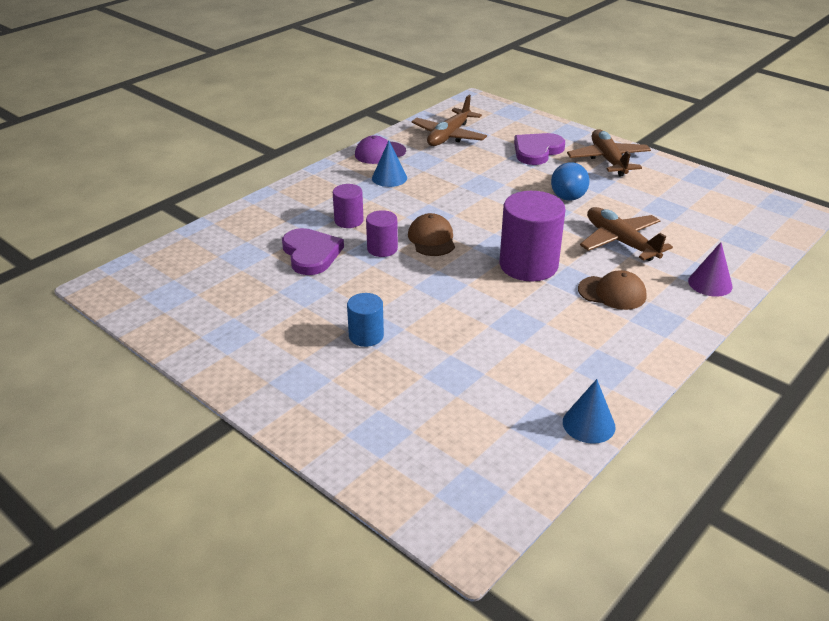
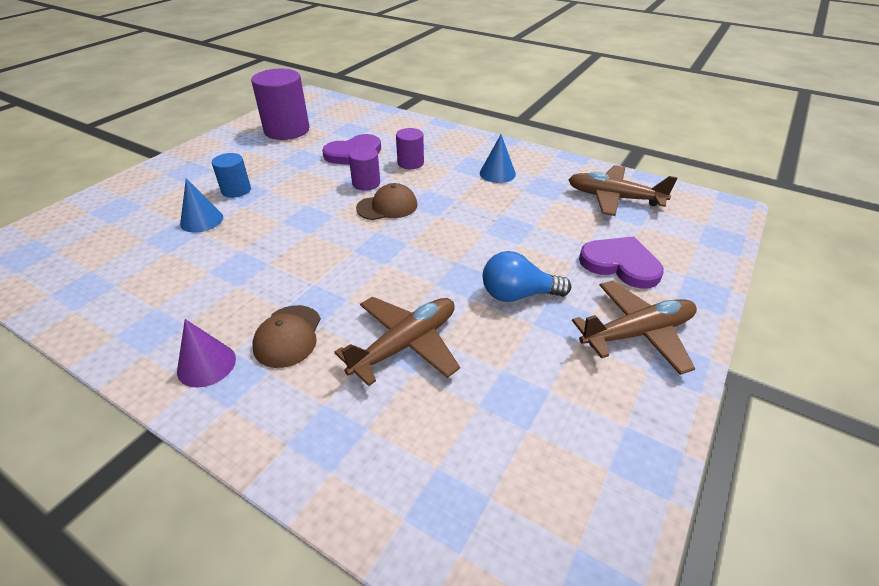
camera: 80 degrees right, 5 degrees up
(380, 153) = (546, 163): purple cap -> none
(528, 265) = (344, 269): purple cylinder -> purple cylinder (287, 130)
(588, 424) = (69, 318): blue cone -> blue cone (201, 220)
(710, 283) = (306, 442): purple cone -> purple cone (206, 364)

